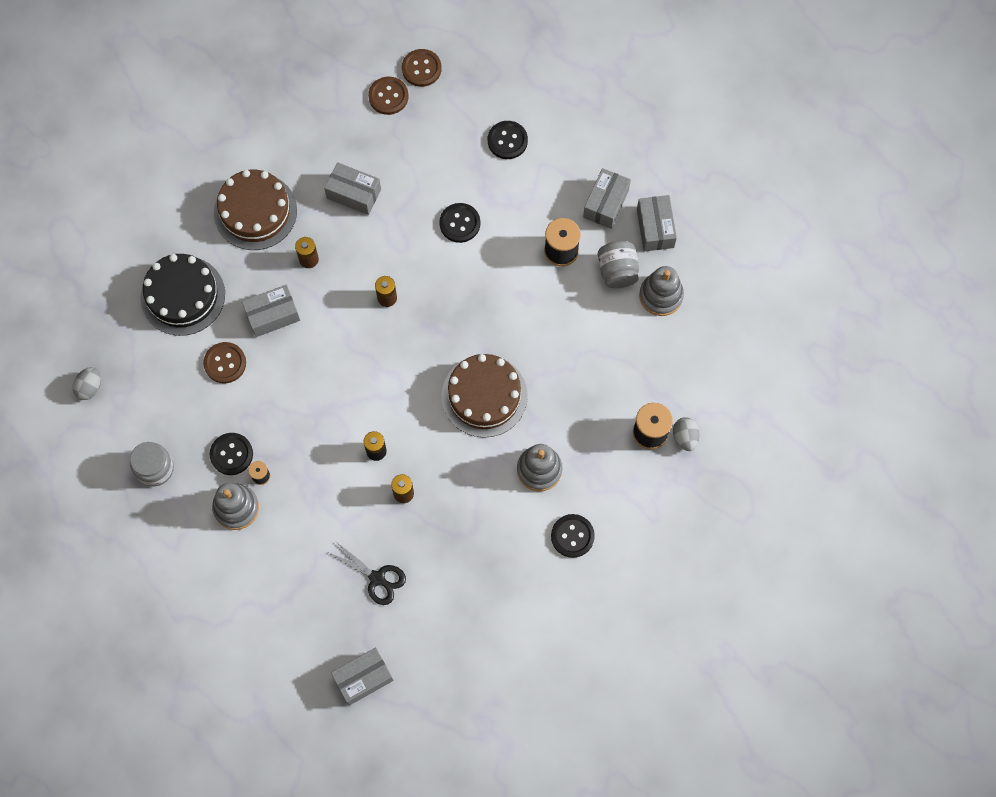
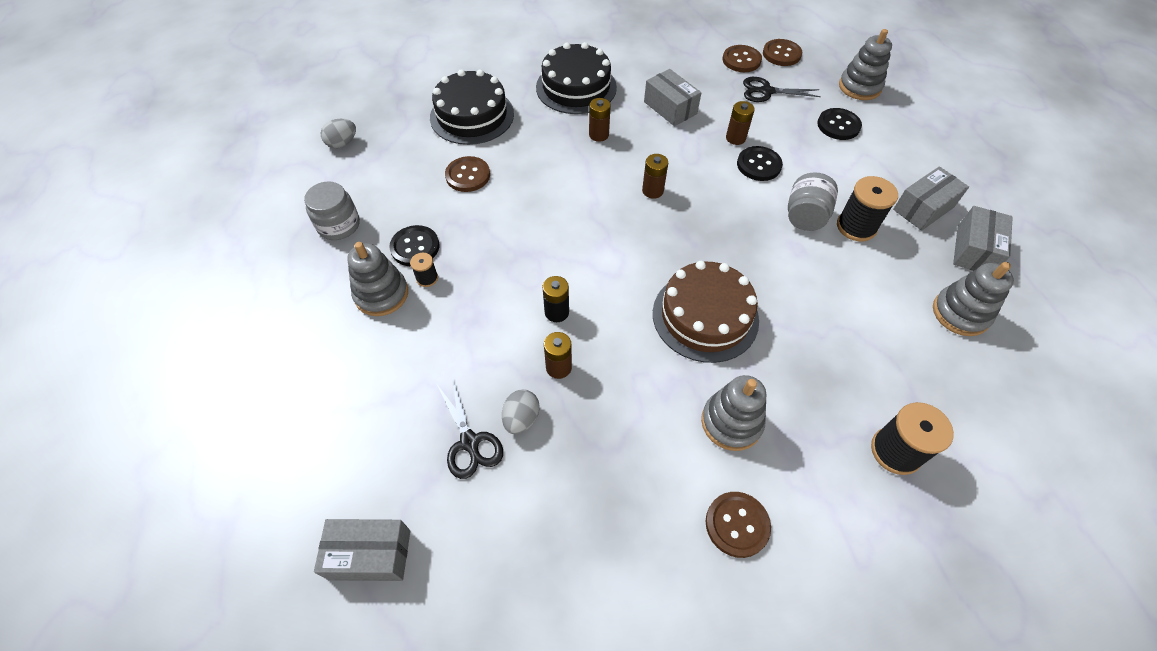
camera: 30 degrees right, 15 degrees down
(255, 211) = (576, 87): brown cake -> black cake
(272, 315) = (537, 159): grey box -> none
(427, 202) = (735, 138): none -> brown battery
(428, 128) = (766, 91): none -> black scissors
(508, 80) = (859, 87): none -> grey stacking toy
(572, 536) = (737, 525): black button -> brown button
(617, 271) = (914, 269): grey jar -> grey jar (805, 216)
(685, 437) = (943, 481): grey egg -> grey egg (521, 418)

